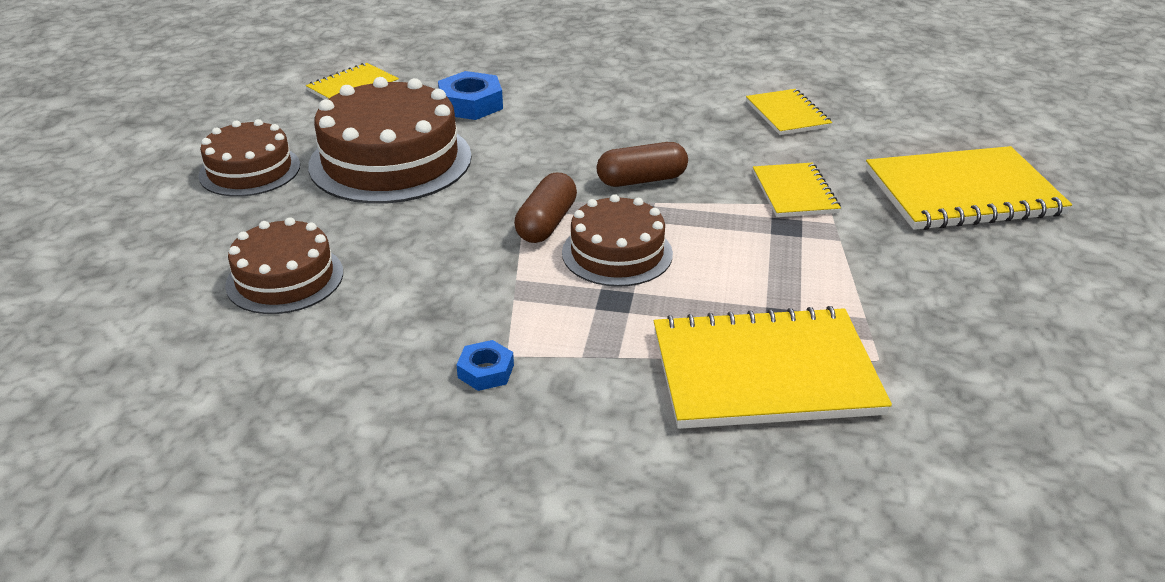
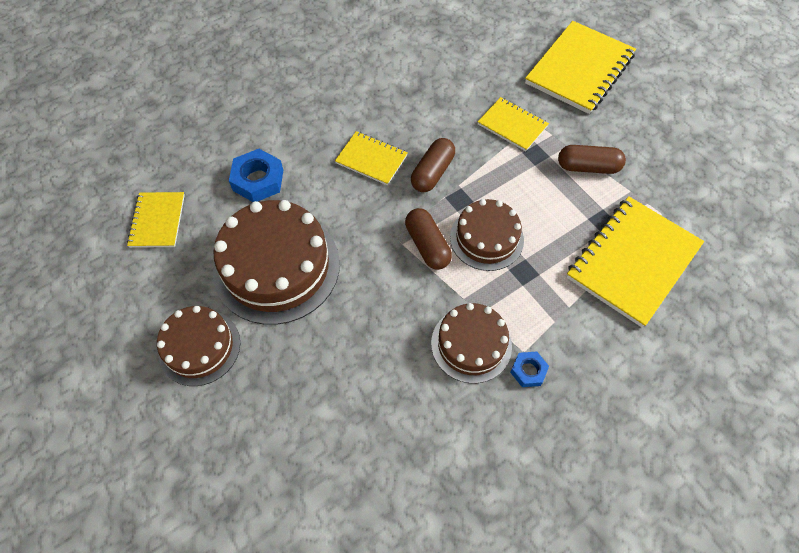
camera: 45 degrees left, 25 degrees up
(285, 278) = (348, 407): brown cake -> brown cake (471, 344)
(787, 114) = (441, 62): yellow notebook -> yellow notebook (371, 159)
(838, 269) = (588, 167): none -> brown capsule

